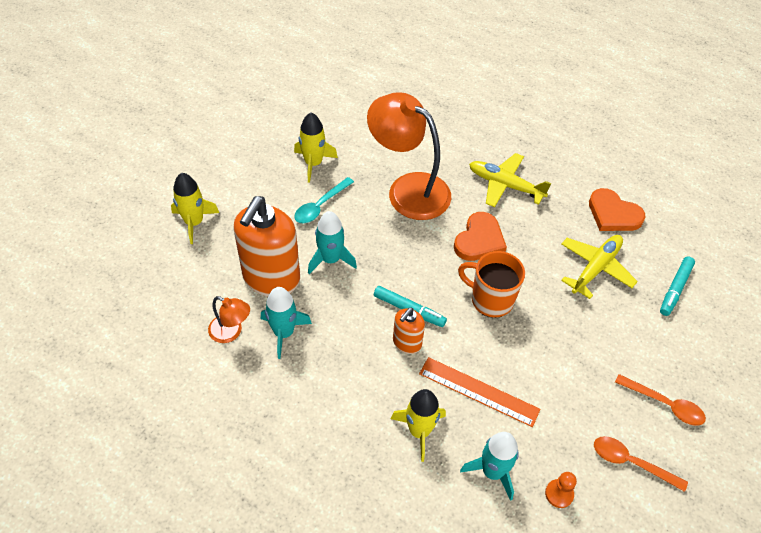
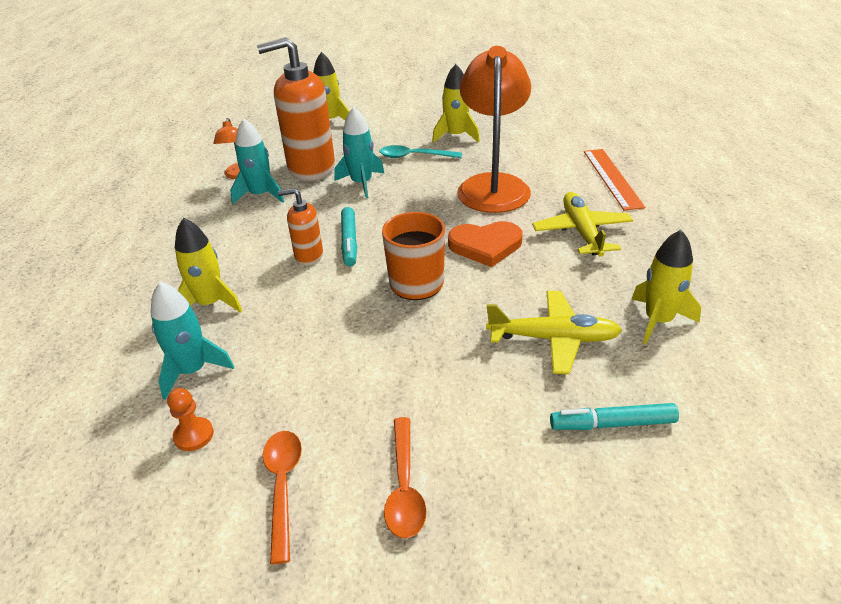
camera: 60 degrees right, 15 degrees down
(478, 391) = (289, 321): orange ruler -> orange ruler (612, 178)
(613, 214) = (658, 320): orange heart -> yellow rocket

